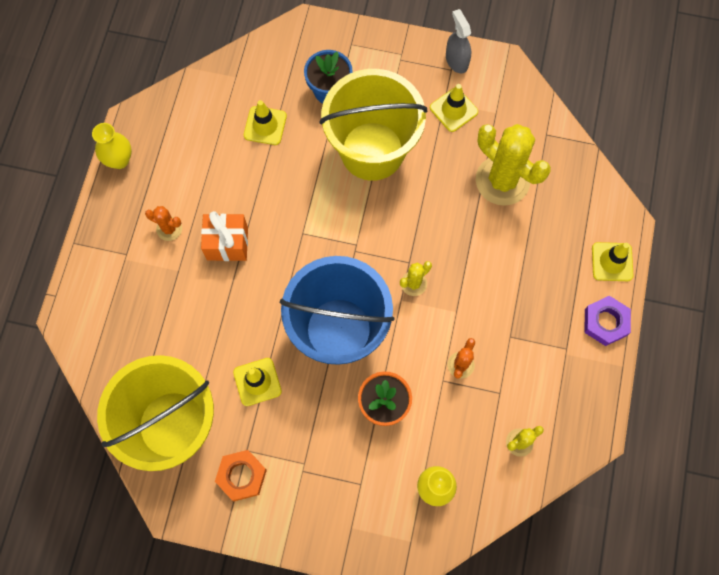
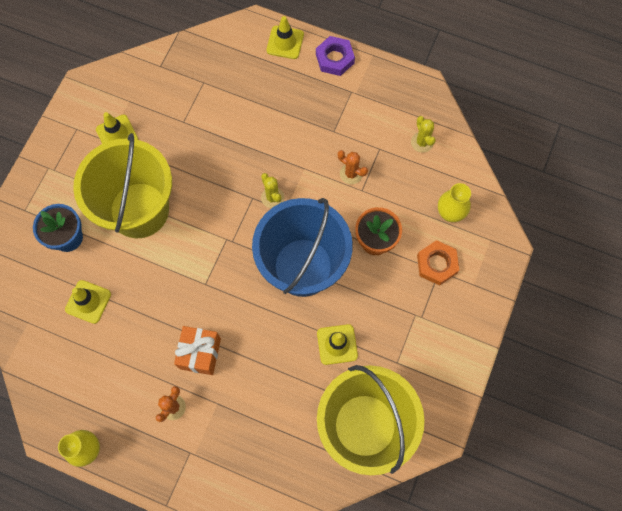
camera: 80 degrees left, 0 degrees up
(241, 476) = (419, 370): orange nut -> orange nut (437, 264)
(456, 60) = (69, 122): grey spray bottle -> none
(502, 180) = (194, 109): yellow cactus -> none

